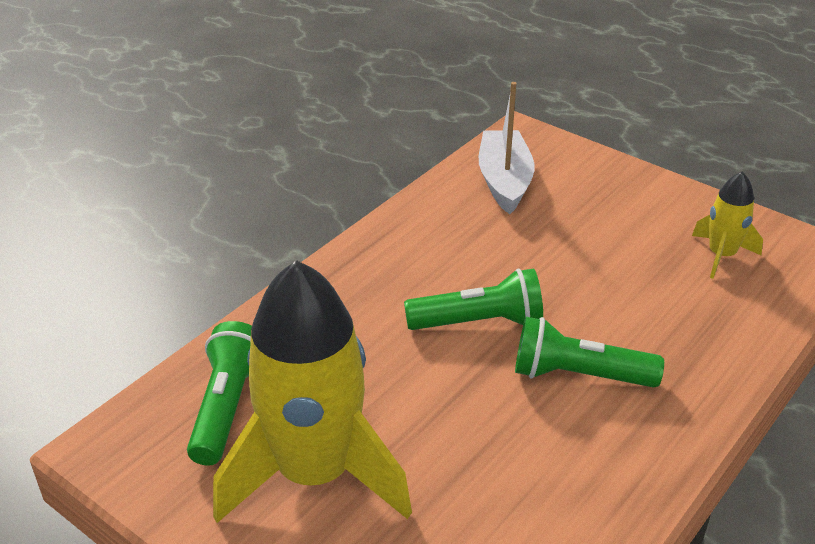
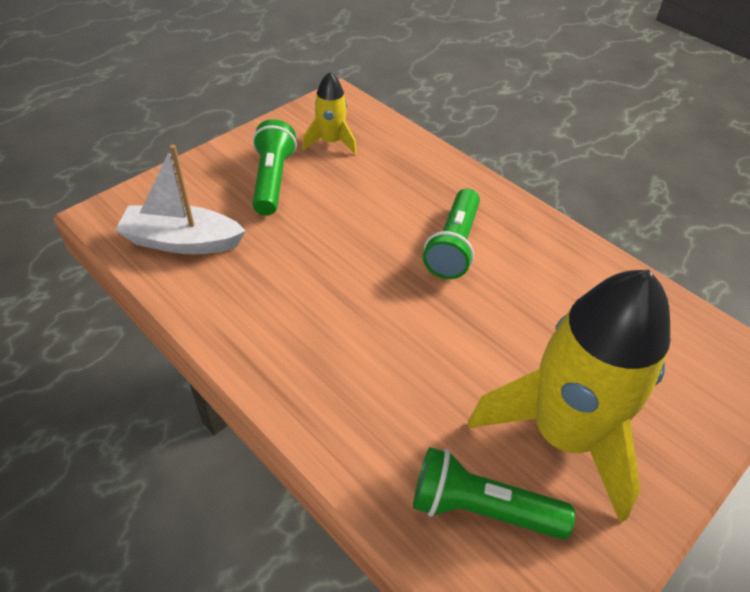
camera: 85 degrees left, 10 degrees up
(479, 322) = (384, 293): green flashlight -> green flashlight (272, 180)

